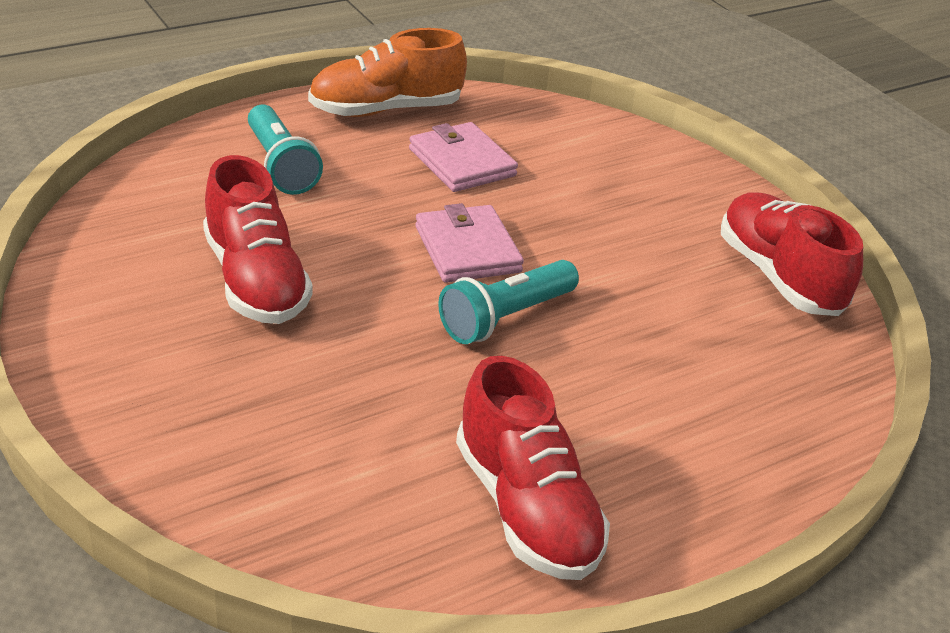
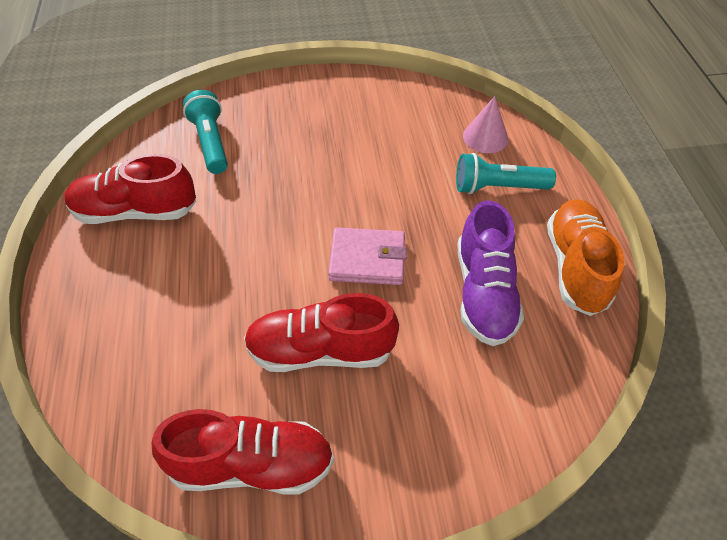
camera: 115 degrees right, 15 degrees up
(177, 183) = (485, 137): none -> pink cone
(255, 281) = (371, 152): red shoe -> red shoe (320, 351)
(462, 162) = (484, 293): pink wallet -> purple shoe
(506, 318) = (286, 255): turquoise flashlight -> turquoise flashlight (210, 142)

